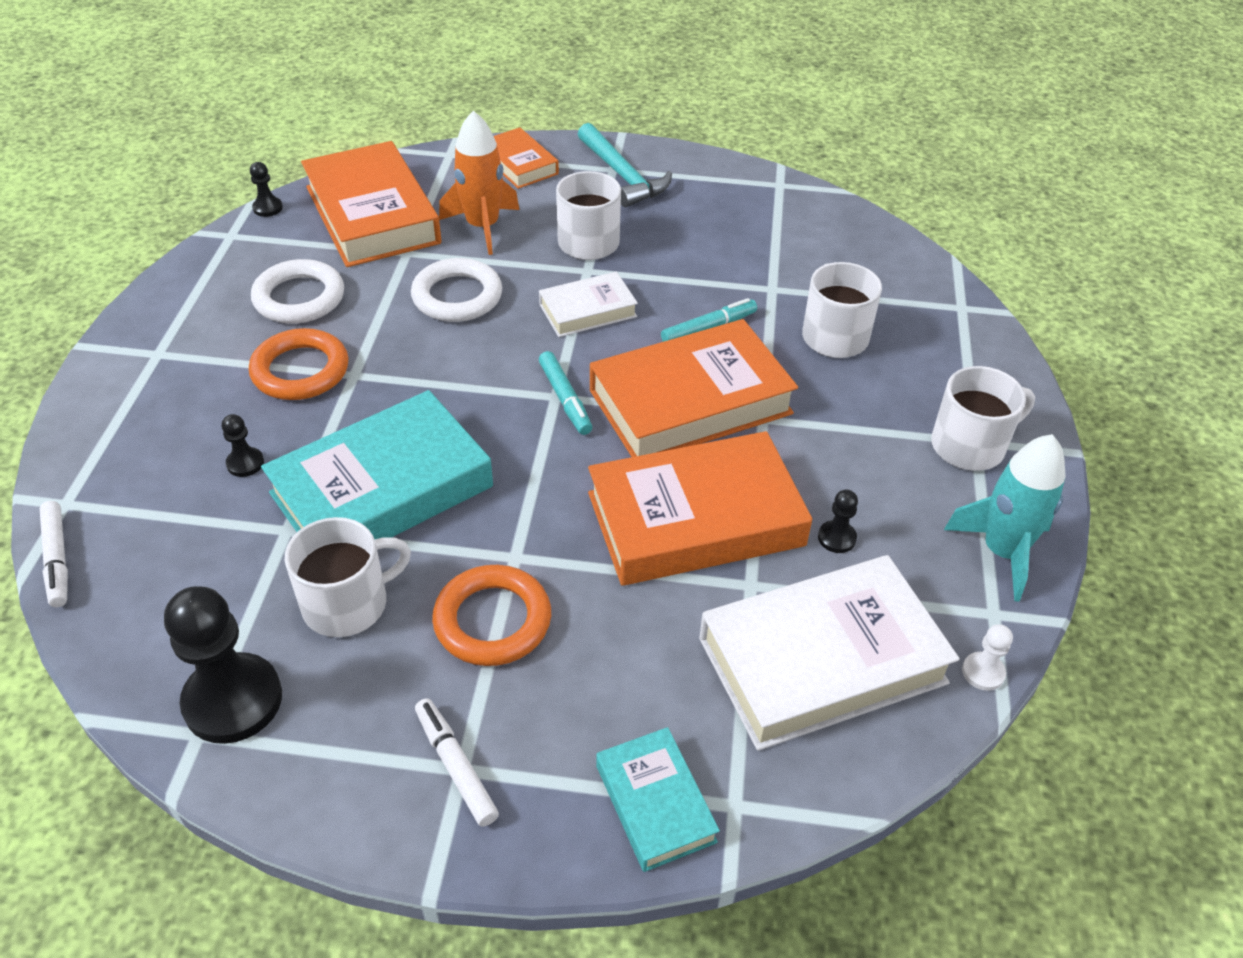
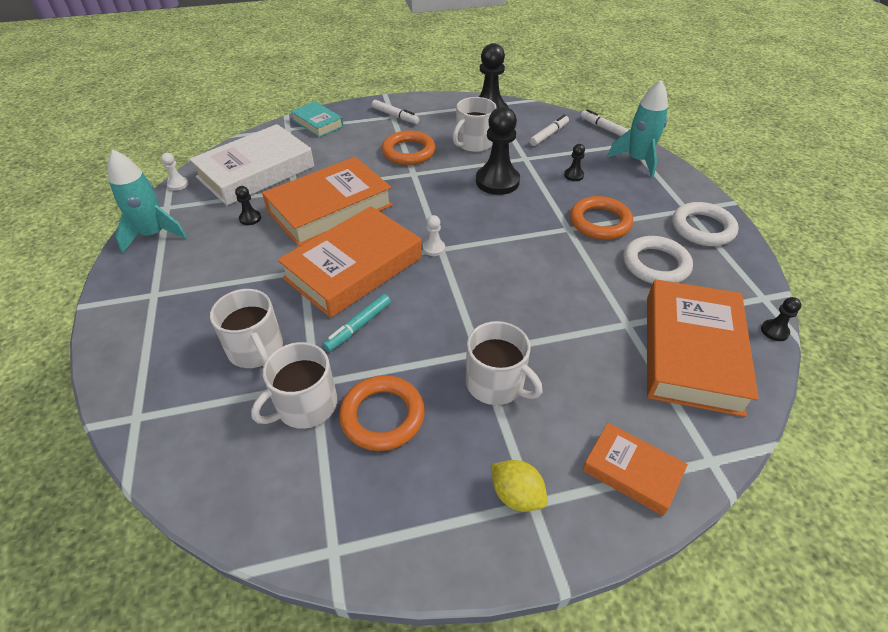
camera: 160 degrees right, 0 degrees up
(104, 461) = (637, 160): none -> turquoise rocket
(180, 579) = (549, 134): none -> white marker
(372, 215) = (691, 352): orange book -> orange book turned 60 degrees clockwise
(382, 490) = (497, 181): turquoise book -> black pawn
(457, 296) = (556, 297): white ring -> white ring (702, 228)
(483, 227) = (594, 370): orange rocket -> none
(565, 399) = (433, 248): turquoise marker -> white pawn
(588, 310) = (456, 314): white book -> none
(622, 175) = (516, 495): turquoise hammer -> yellow lemon
(711, 247) = (382, 416): none -> orange ring
(969, 446) = (159, 290): white mug -> white mug (305, 405)

